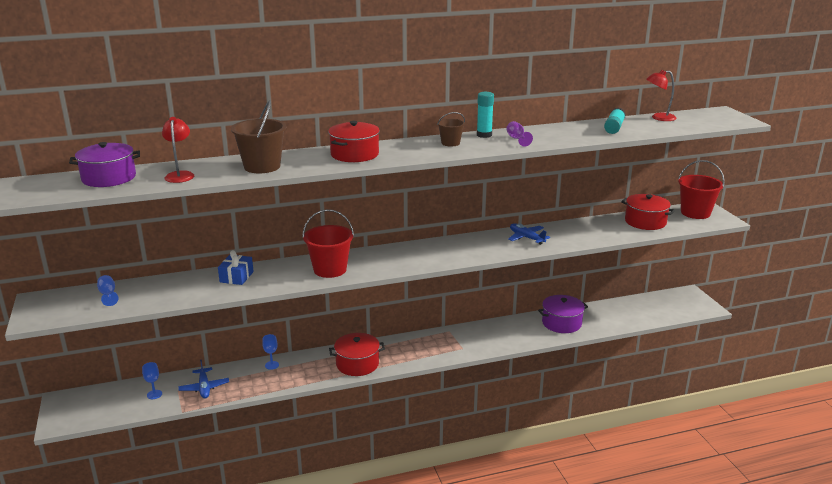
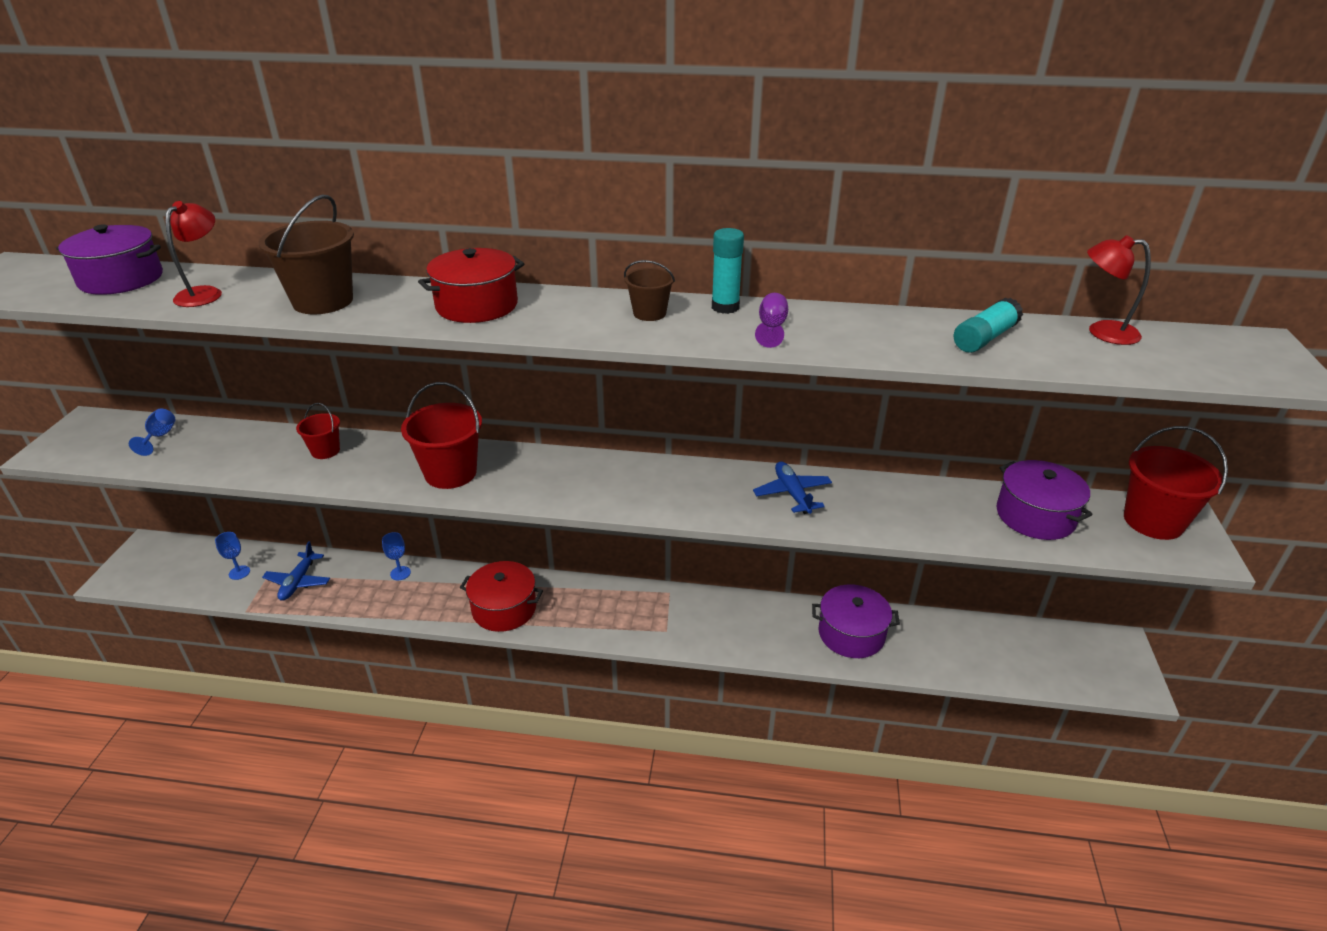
camera: 25 degrees right, 10 degrees up
(236, 277) = (325, 451): blue gift -> red bucket
(645, 222) = (1035, 516): red pot -> purple pot

